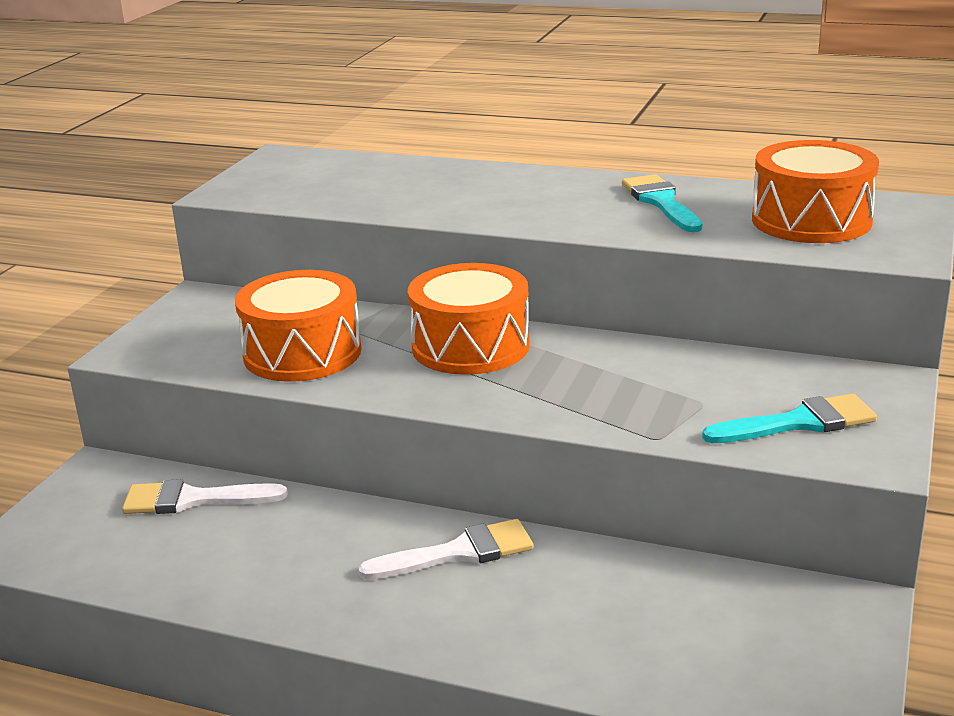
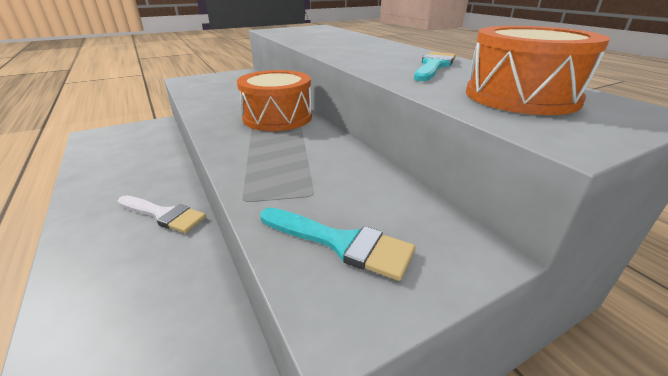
camera: 40 degrees right, 5 degrees up
(193, 499) = (153, 144): white brush -> none
(302, 353) = (221, 97): orange drum -> none

